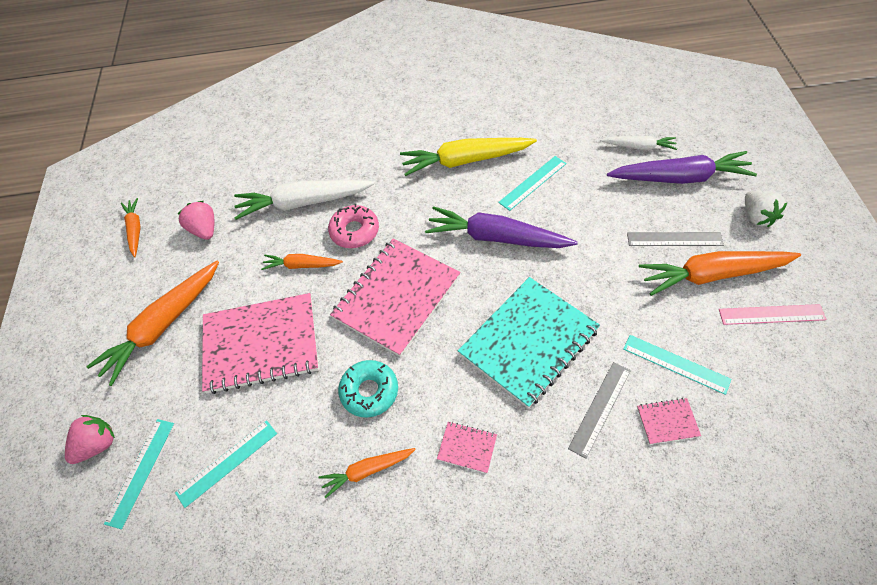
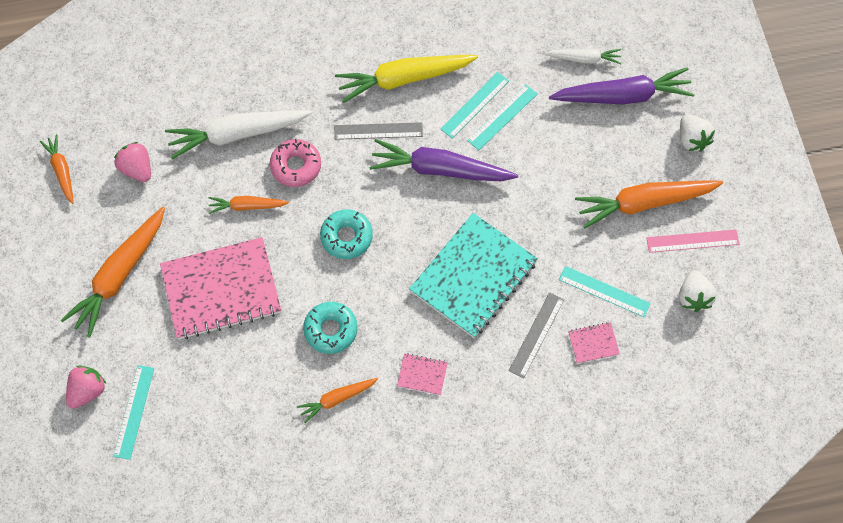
camera: 10 degrees left, 10 degrees up
(227, 463) = (211, 399): turquoise ruler -> turquoise ruler (502, 117)
(397, 297) = (346, 237): pink notebook -> turquoise donut
(674, 239) = (612, 166): grey ruler -> grey ruler (378, 131)
(781, 374) = (693, 297): none -> white strawberry

